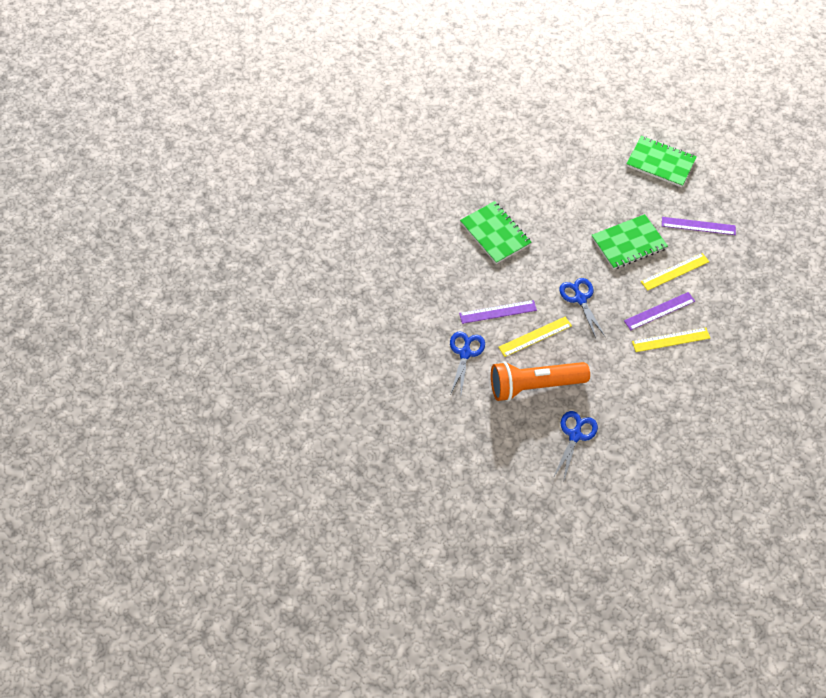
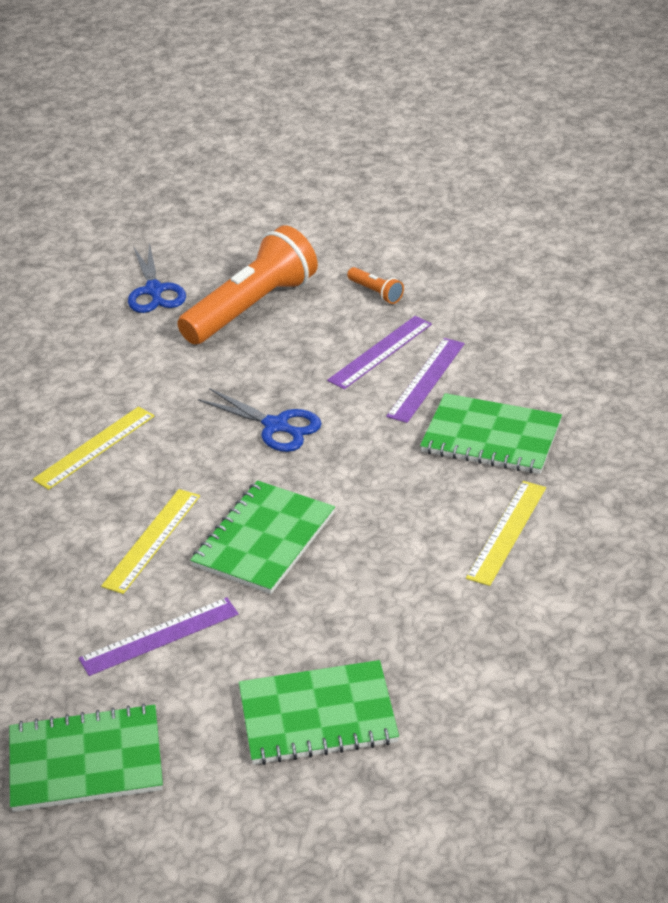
camera: 145 degrees right, 20 degrees down
(465, 353) = (376, 292): blue scissors -> orange flashlight
(535, 336) = (300, 353): yellow ruler -> yellow ruler (506, 532)
(659, 311) = (138, 473): purple ruler -> purple ruler (426, 379)
(753, 194) = (86, 761): none -> green notebook

